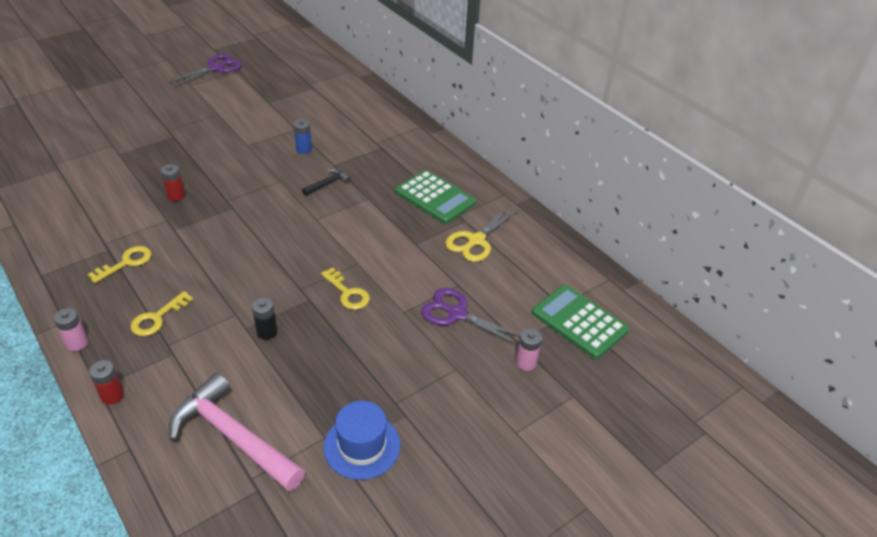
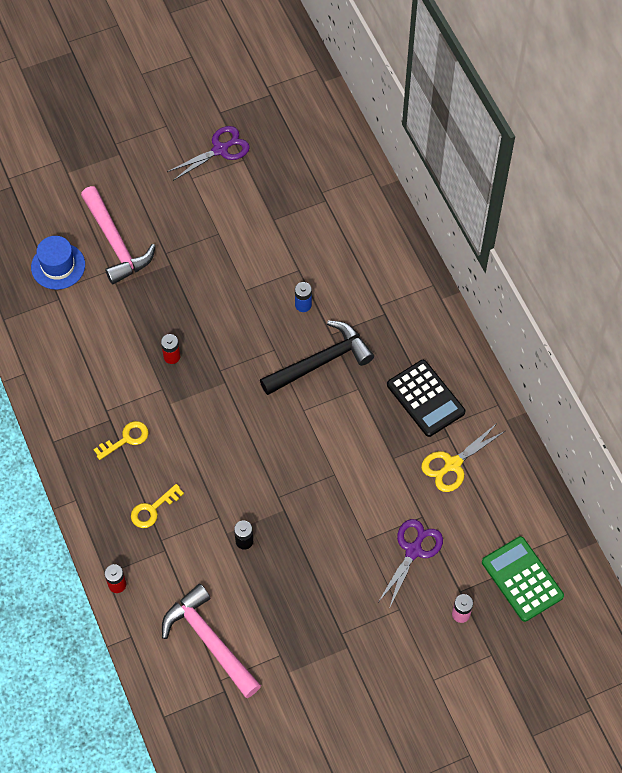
camera: 15 degrees right, 20 degrees up
(77, 343) = (87, 525): pink battery -> none
(119, 128) = (116, 243): none -> pink hammer
(327, 184) = (321, 361): black hammer -> black hammer, size x2.24
(347, 293) = (319, 509): yellow key -> none
(362, 446) = (308, 668): blue hat -> blue hat (58, 266)
(435, 197) = (425, 398): green calculator -> black calculator
(457, 314) = (413, 550): purple scissors -> purple scissors turned 75 degrees clockwise

